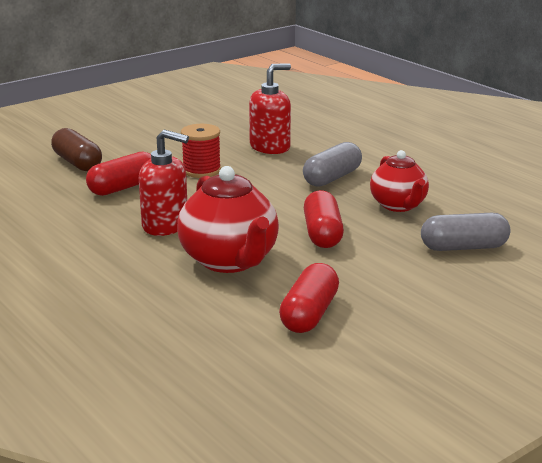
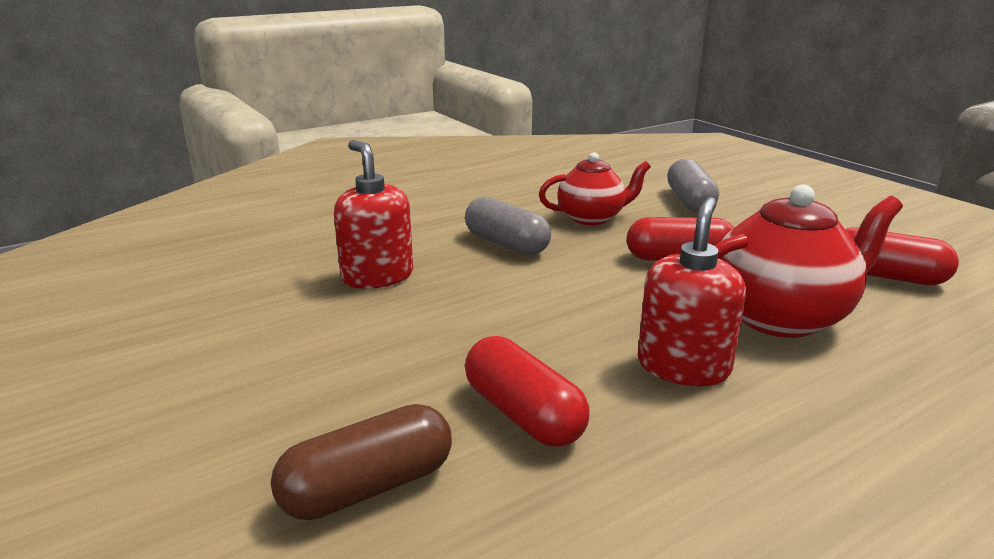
camera: 85 degrees left, 0 degrees up
(201, 170) = (457, 333): red spool -> none

